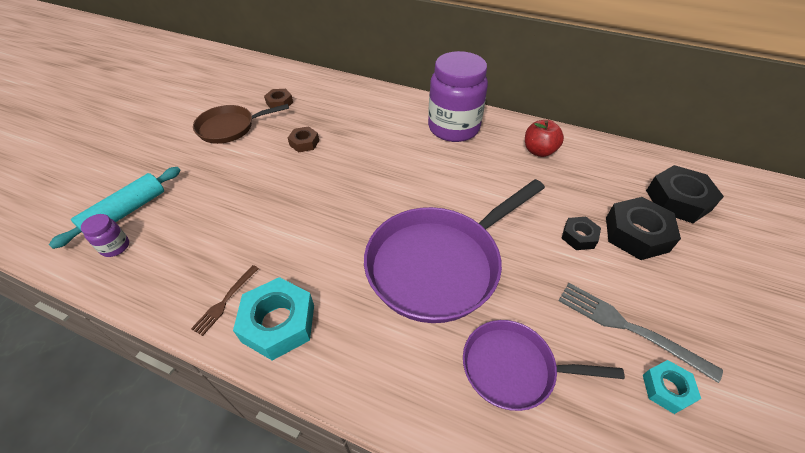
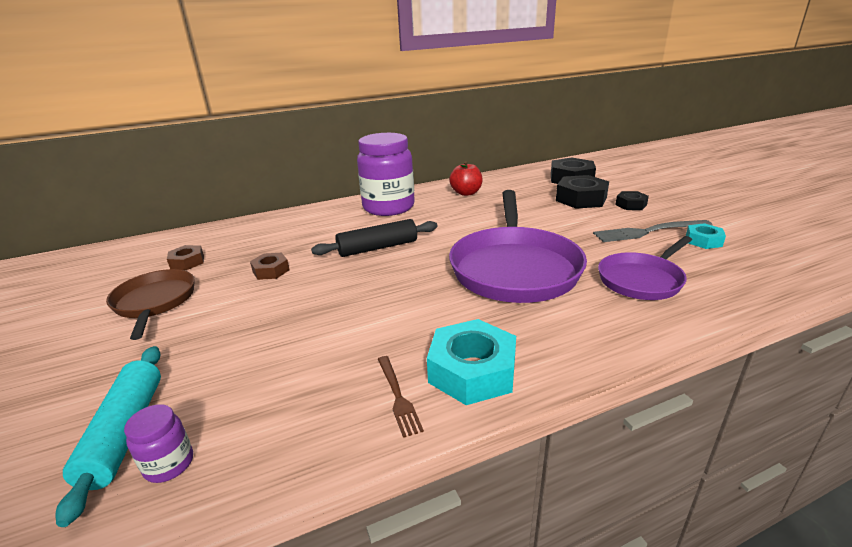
camera: 45 degrees left, 20 degrees down
(230, 128) = (155, 302): brown pan -> brown pan turned 135 degrees clockwise
(386, 167) = (378, 248): none -> black rolling pin
(579, 236) = (559, 214): black nut -> black nut (631, 205)

